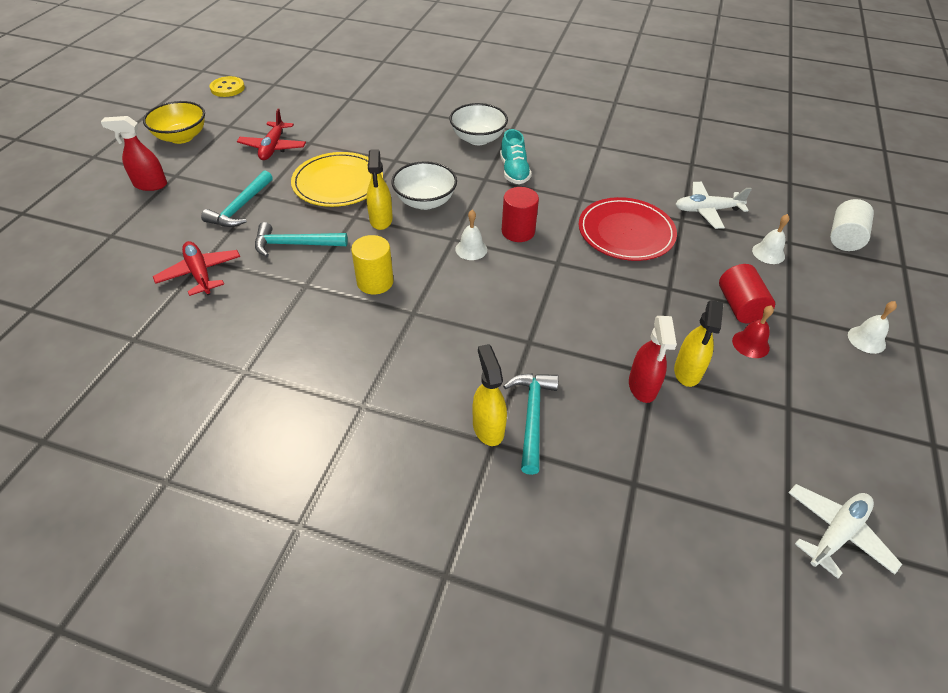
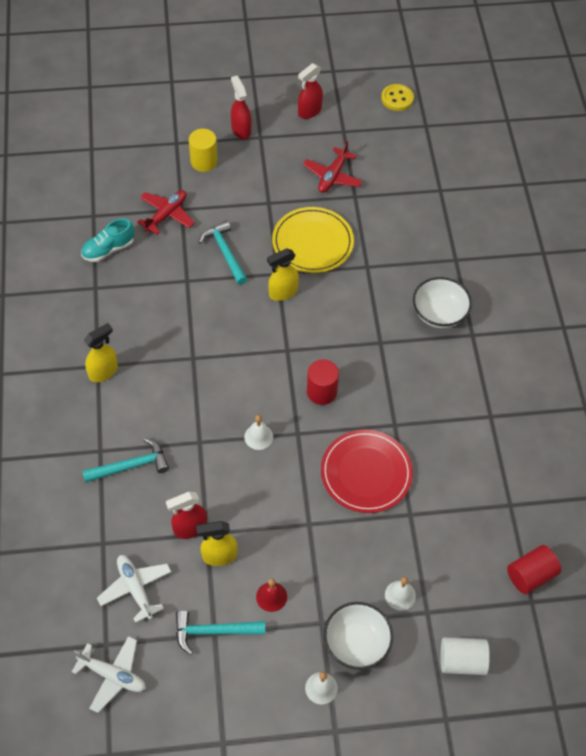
camera: 65 degrees right, 10 degrees up
(181, 137) = (309, 111): yellow bowl -> red spray bottle
(241, 207) = (247, 197): turquoise hammer -> turquoise hammer (214, 631)
(273, 147) = (333, 176): red plane -> red plane turned 45 degrees counterclockwise
(375, 282) = (211, 320): yellow cylinder -> yellow cylinder (204, 161)
(425, 201) = (323, 312): white bowl -> white bowl (356, 643)
(471, 249) = (281, 367): white bell -> white bell (258, 437)
(488, 427) = (111, 443): yellow spray bottle -> yellow spray bottle (103, 371)
(514, 171) = (405, 360): turquoise shoe -> turquoise shoe (108, 249)
(707, 210) = (437, 532): white plane -> white plane (135, 589)
(740, 306) = (313, 582): red cylinder -> red cylinder (530, 575)

